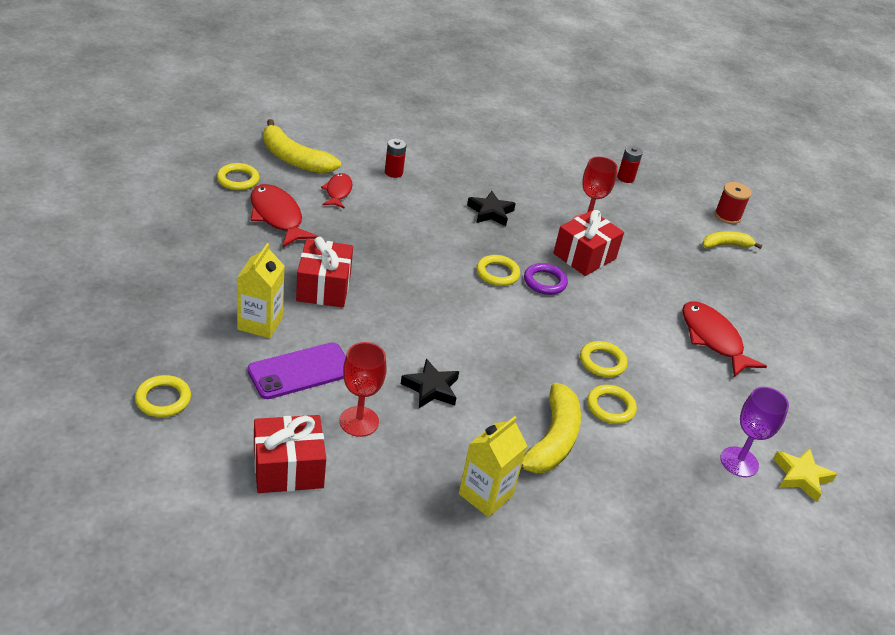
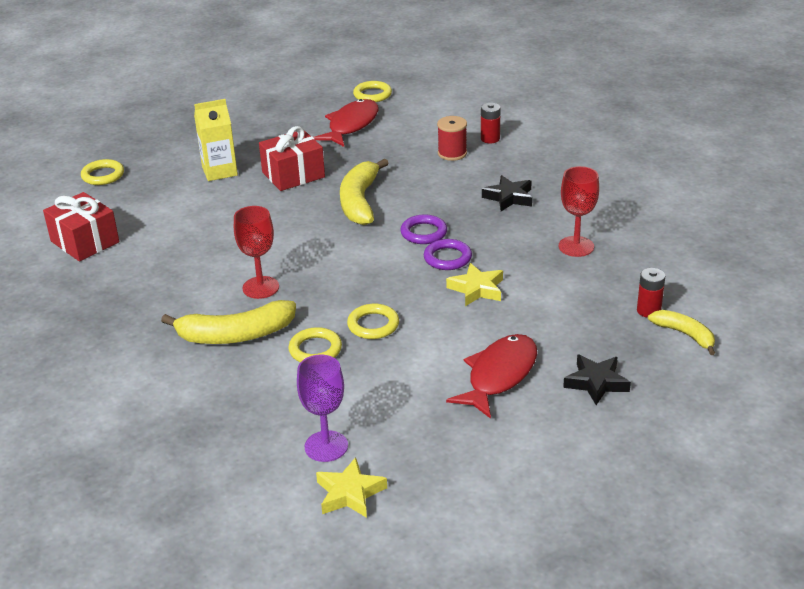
camera: 65 degrees right, 5 degrees down
(294, 159) = (435, 99): yellow banana -> yellow banana (359, 201)
(300, 371) = (187, 205): purple phone -> none
(338, 192) = (422, 131): red fish -> none
(359, 421) = (161, 247): red goblet -> red goblet (260, 287)
(431, 388) = (233, 260): black star -> black star (596, 383)
(485, 495) = (139, 327): yellow carton -> none
(497, 273) = (423, 233): yellow ring -> purple ring
(584, 256) = (520, 263): red gift -> none
(599, 291) = (477, 289): none -> yellow star
(625, 178) = (700, 239): red battery -> red battery (648, 311)
(727, 216) = (746, 319): red spool -> red spool (452, 153)

